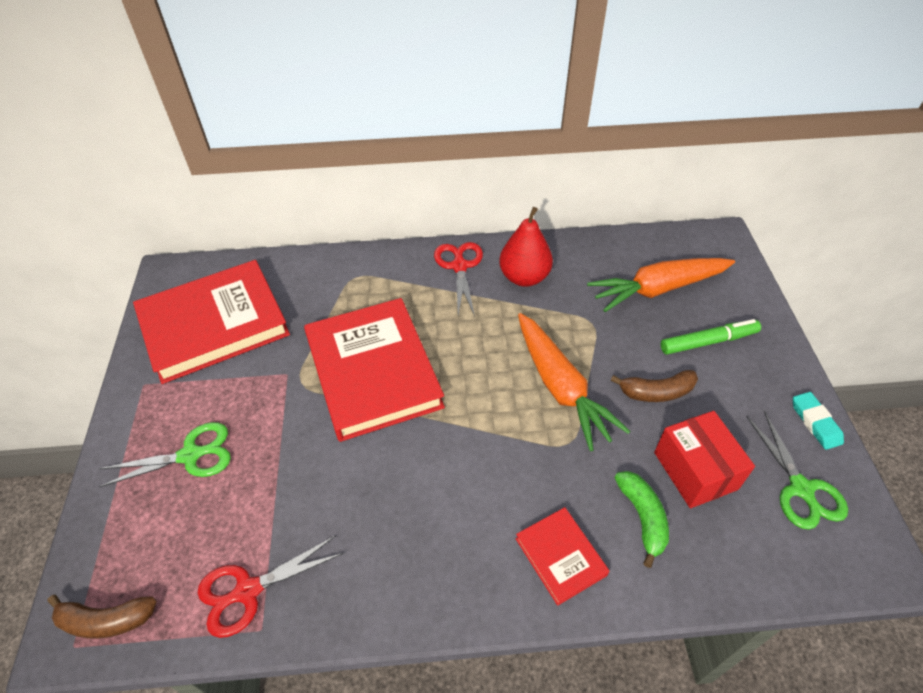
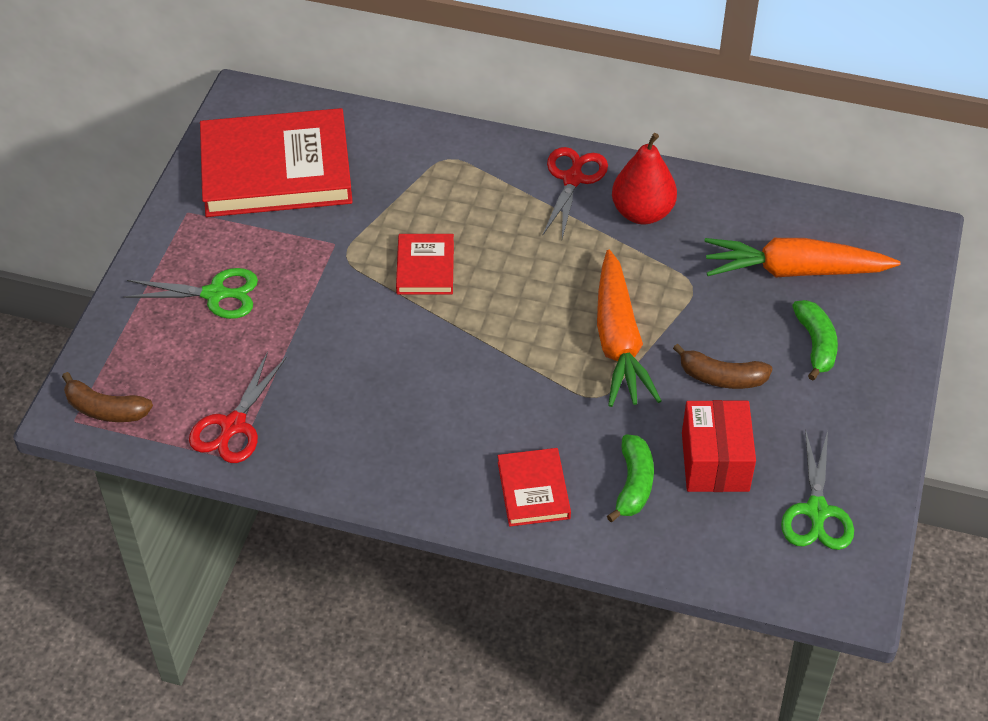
camera: 20 degrees right, 0 degrees up
(248, 591) = (233, 425): red scissors -> red scissors turned 60 degrees counterclockwise
(373, 372) = (425, 267): red book -> red book, size x0.47
(708, 342) = (815, 344): green marker -> green banana
(815, 422) = (879, 459): turquoise eraser -> none

